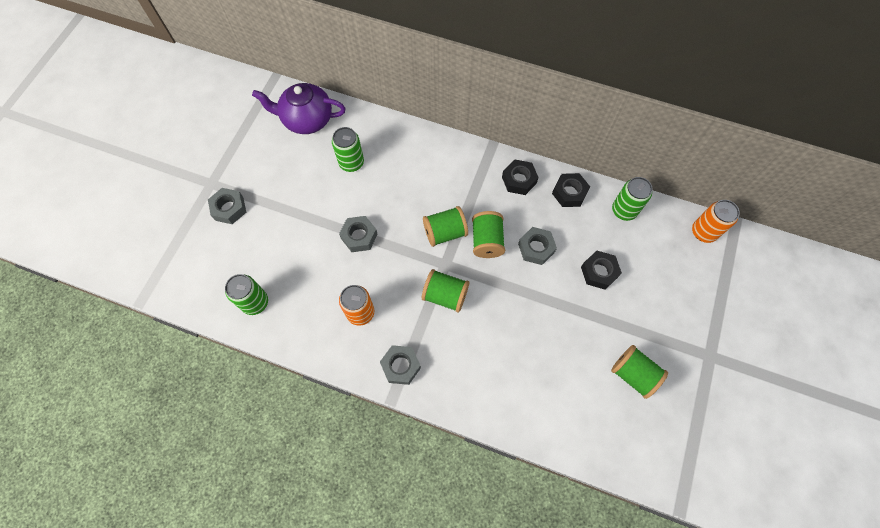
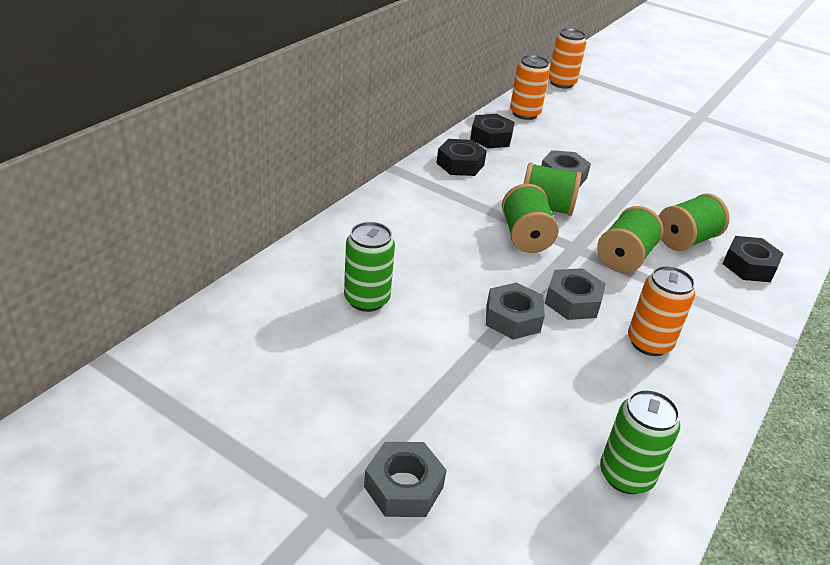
camera: 80 degrees left, 30 degrees down
(307, 120) = (244, 335): purple teapot -> none
(400, 366) = (734, 319): grey nut -> grey nut (573, 301)
(599, 272) = (601, 146): black nut -> black nut (749, 266)
(624, 210) = (524, 114): green can -> orange can
(633, 374) = (724, 158): green spool -> green spool (686, 240)

